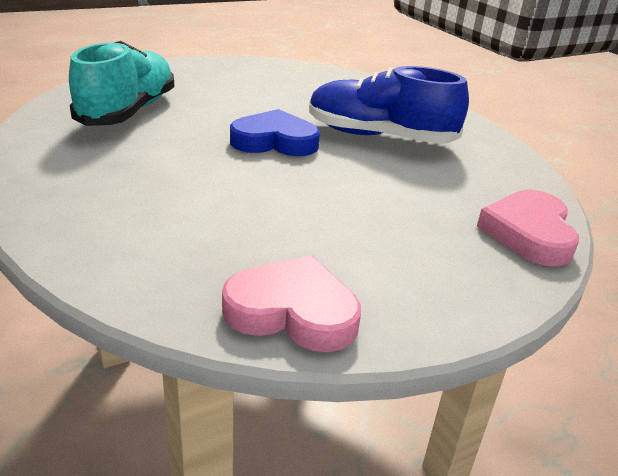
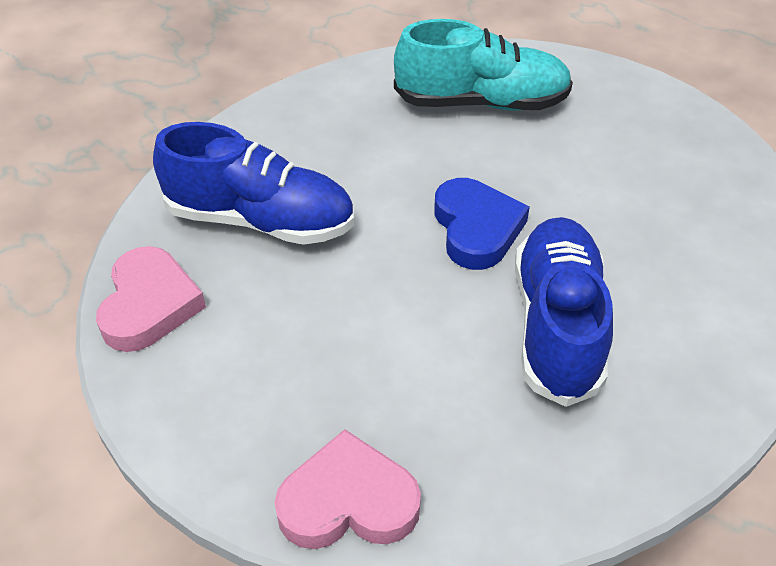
camera: 80 degrees right, 15 degrees up
(202, 229) = (260, 220): none -> blue shoe

